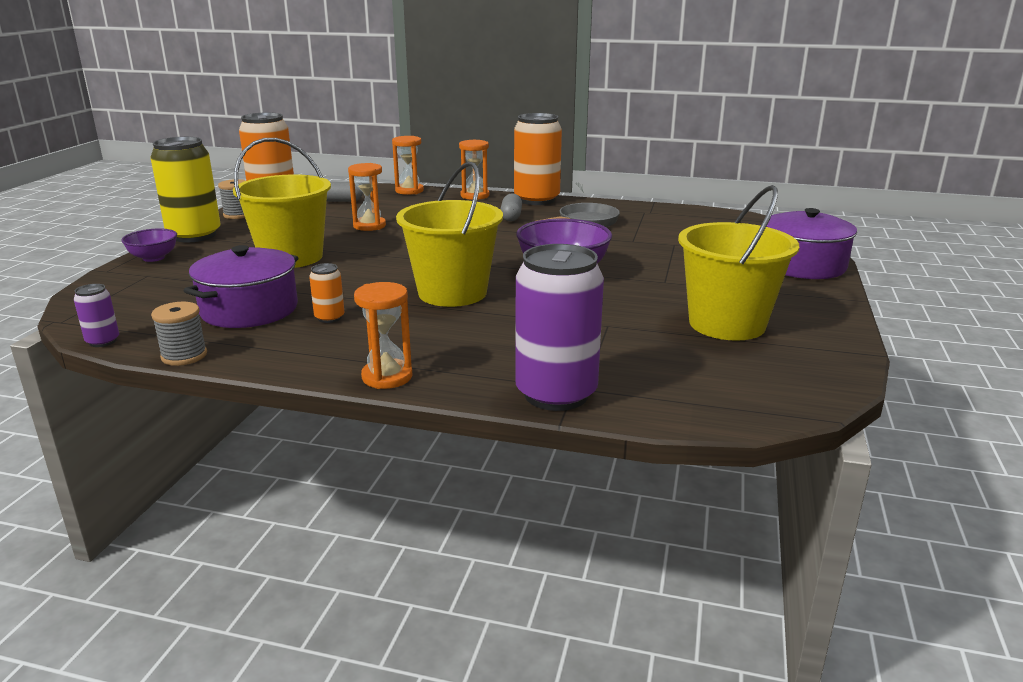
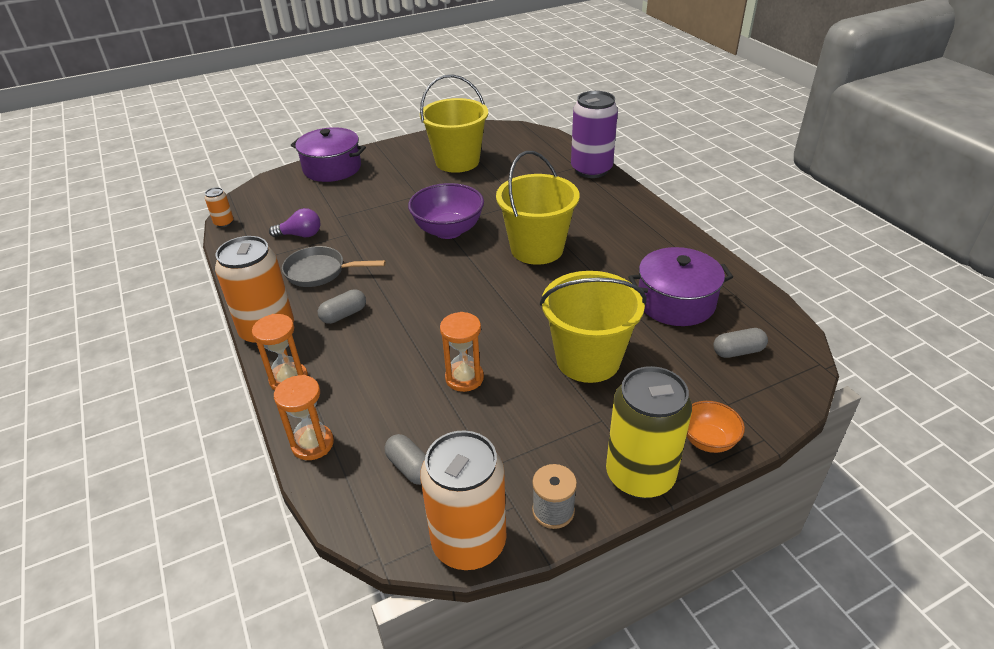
camera: 130 degrees left, 15 degrees up
(103, 341) = (791, 320): purple can -> none
(154, 258) = (708, 440): purple bowl -> orange bowl
(155, 302) = (738, 351): none -> grey capsule
(184, 356) = (743, 277): grey spool -> none
(329, 318) = (633, 266): orange can -> orange can (224, 223)
(387, 377) = (649, 210): orange hourglass -> none
(661, 228) = (300, 235): none -> purple light bulb

